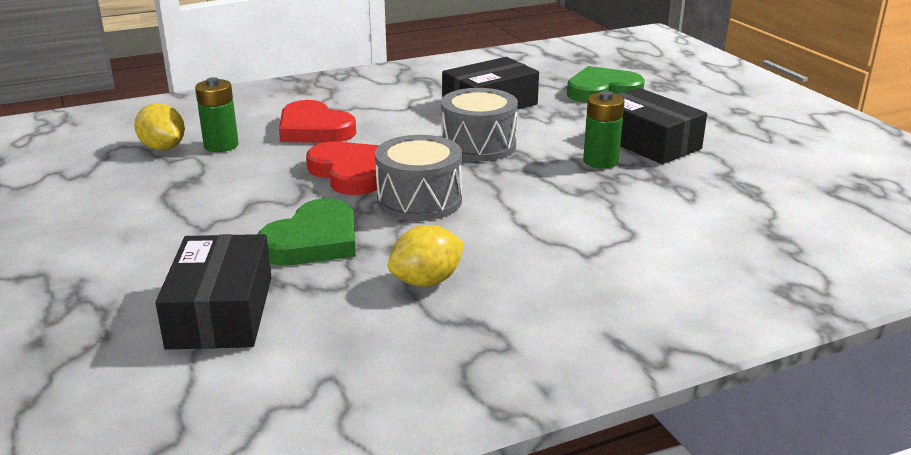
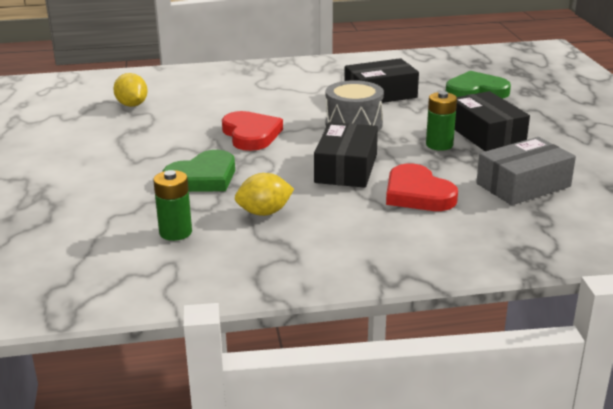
camera: 15 degrees right, 0 degrees up
(220, 312) = (123, 215): black box -> black box (346, 168)
(221, 145) = (171, 107): green battery -> green battery (175, 232)
(314, 129) = (241, 101): red heart -> red heart (417, 194)
(419, 200) = (289, 159): grey drum -> none
(733, 202) = (523, 185): none -> grey box

